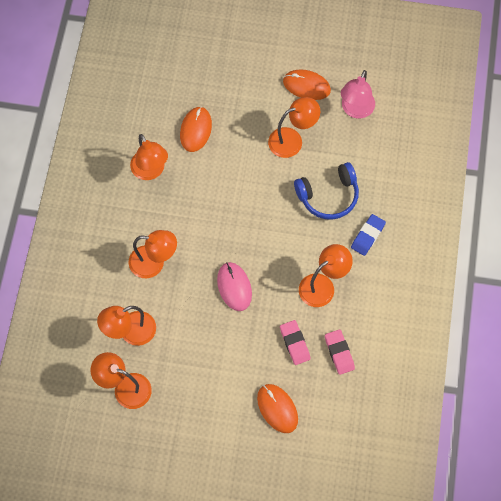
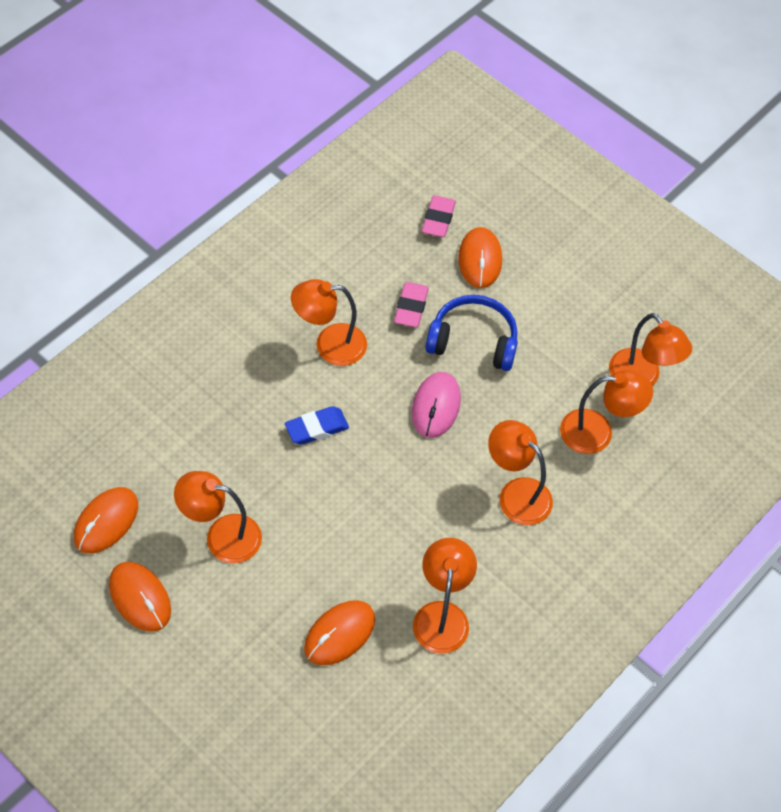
camera: 150 degrees left, 10 degrees down
(328, 196) = (236, 438): blue headphones -> blue headphones (473, 341)
(339, 353) = (369, 270): pink eraser -> pink eraser (438, 219)
(355, 110) = (106, 521): pink lamp -> orange mouse
(367, 236) = (230, 364): blue eraser -> blue eraser (317, 428)

